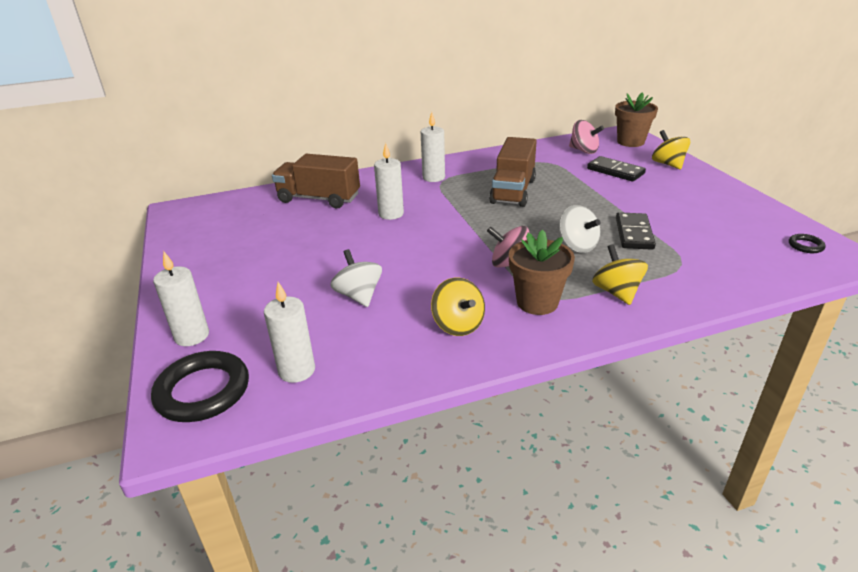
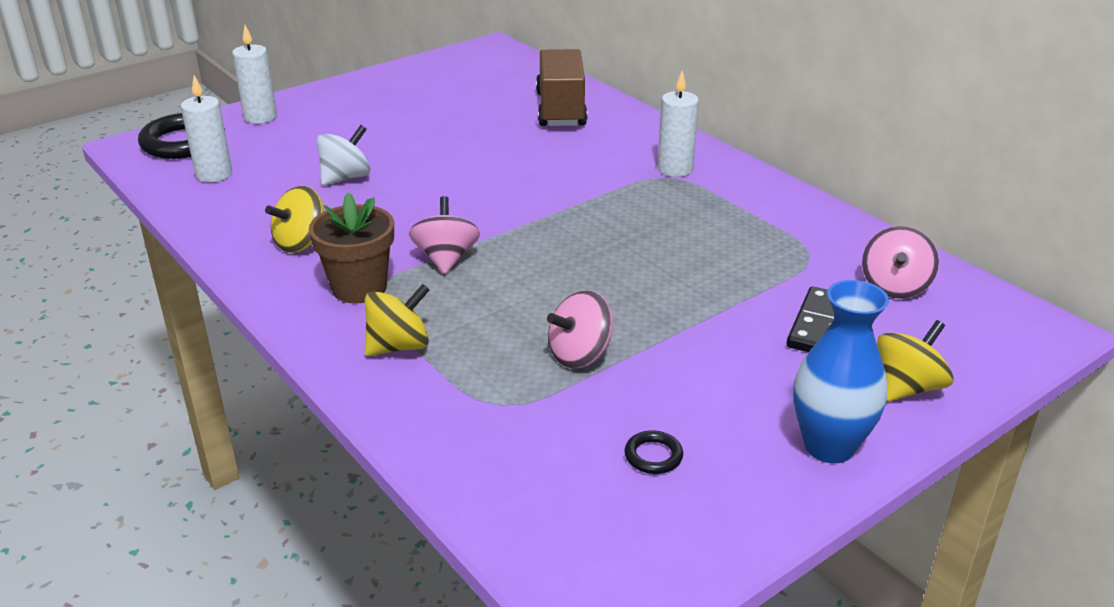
camera: 70 degrees right, 0 degrees up
(391, 214) = (544, 160): white candle -> none
(513, 191) = (670, 236): brown truck -> none
(577, 245) = (518, 306): white spinning top -> none
(630, 142) = (993, 338): brown flower pot -> none
(634, 233) = (580, 355): black domino -> pink spinning top
(714, 187) = (829, 446): none -> blue vase
(805, 246) = (624, 554): black ring -> black ring (653, 456)

